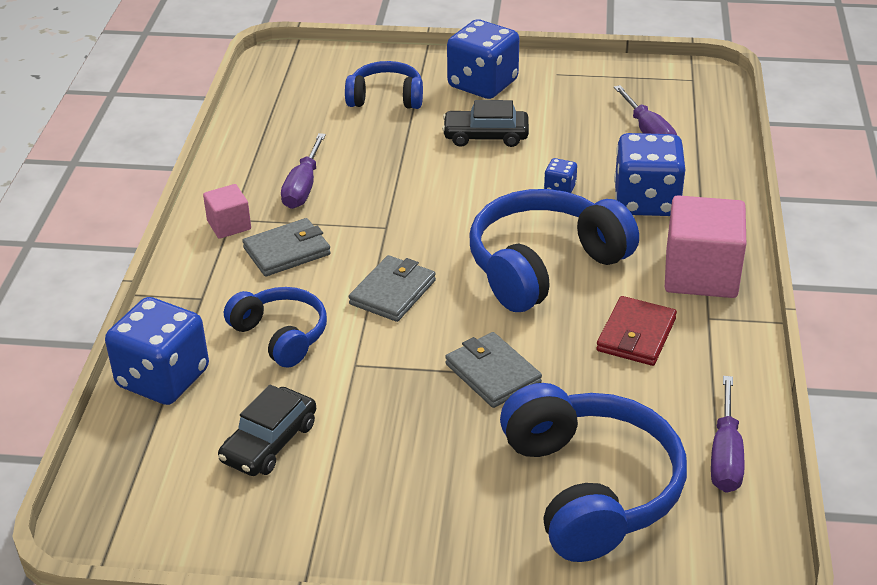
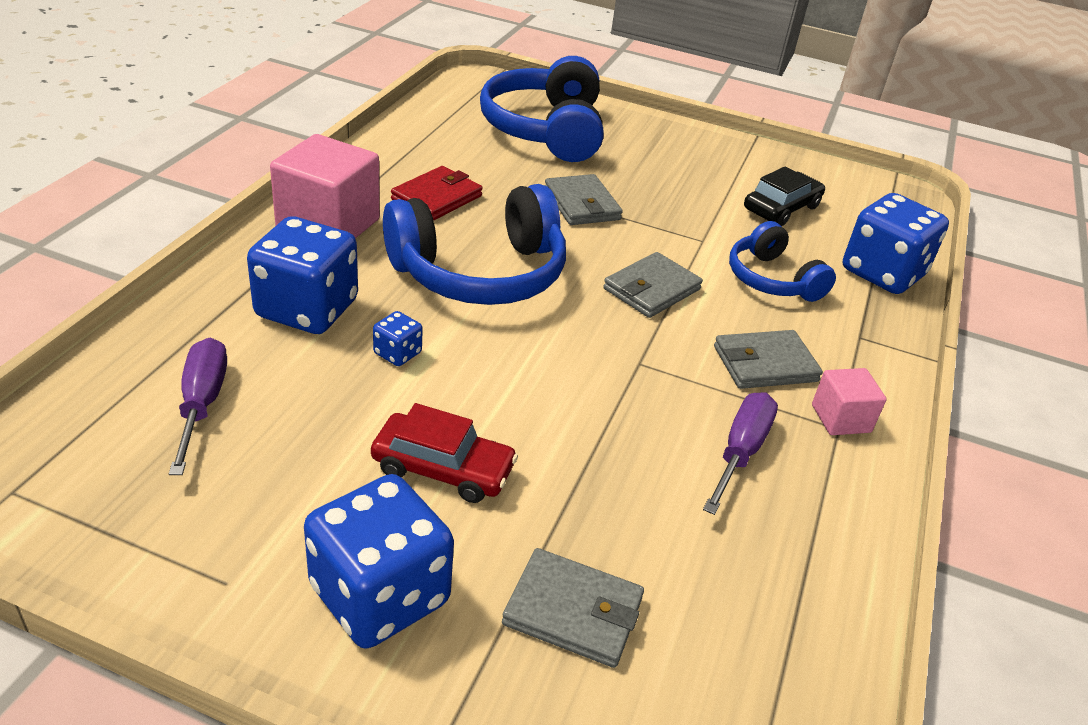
camera: 170 degrees left, 0 degrees up
(386, 98) = (573, 611): blue headphones -> grey wallet
(486, 136) = (443, 468): black car -> red car
(725, 455) = (436, 121): purple screwdriver -> none

